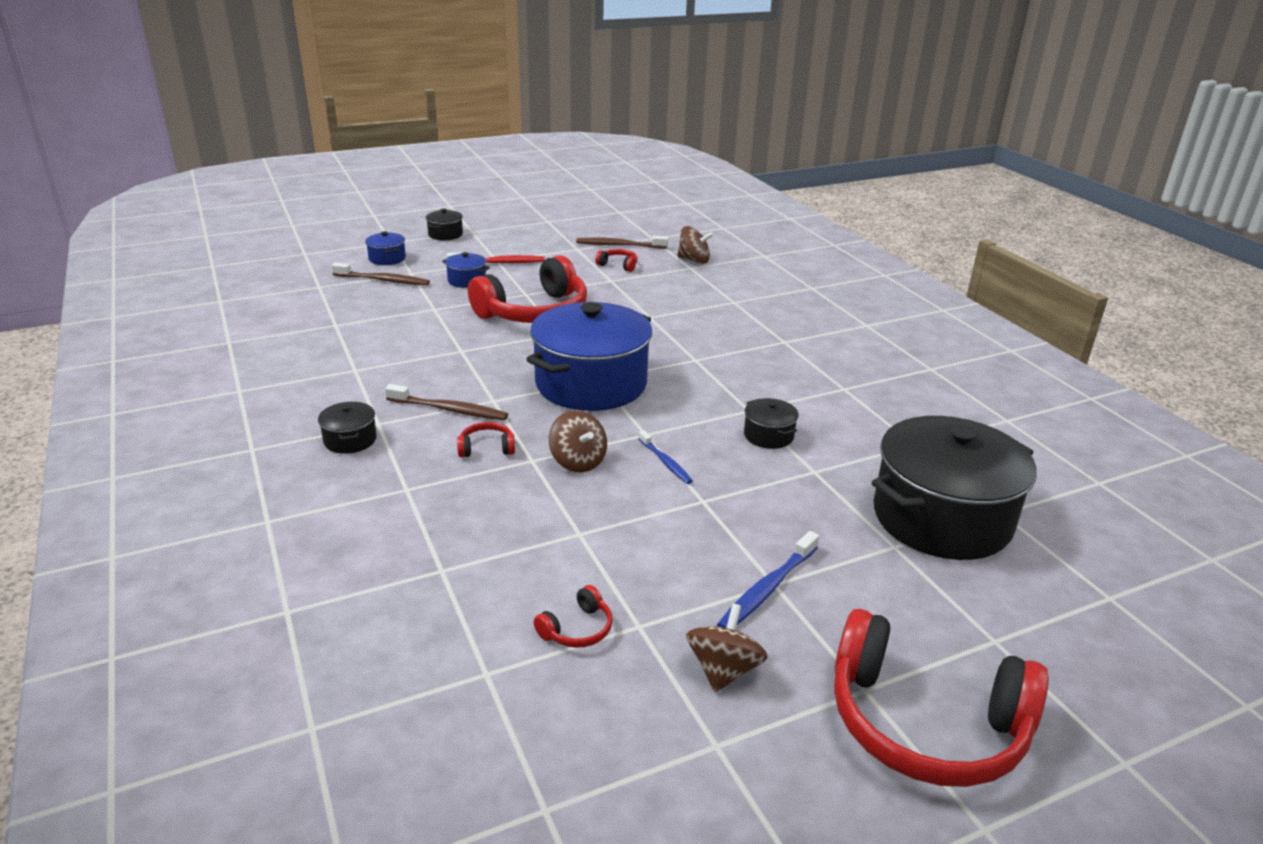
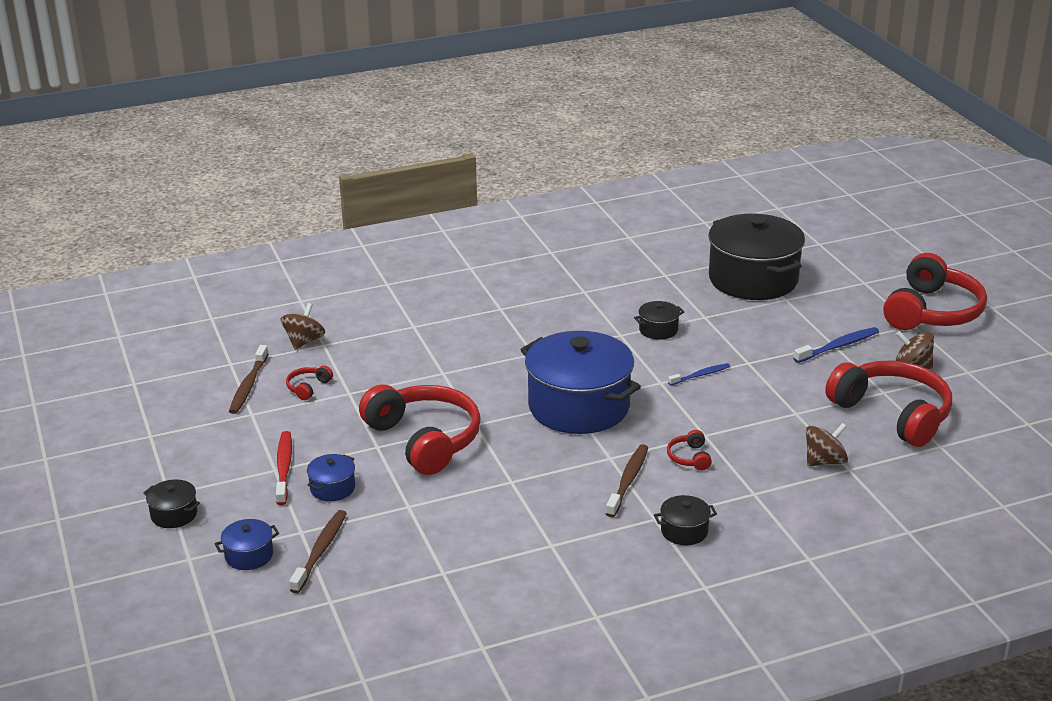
camera: 85 degrees left, 0 degrees up
(577, 629) = (893, 414): red headphones -> red headphones, size x2.49
(578, 461) = (704, 413): brown spinning top -> brown spinning top (824, 461)
(767, 589) = (838, 346): blue toothbrush -> blue toothbrush turned 75 degrees counterclockwise

